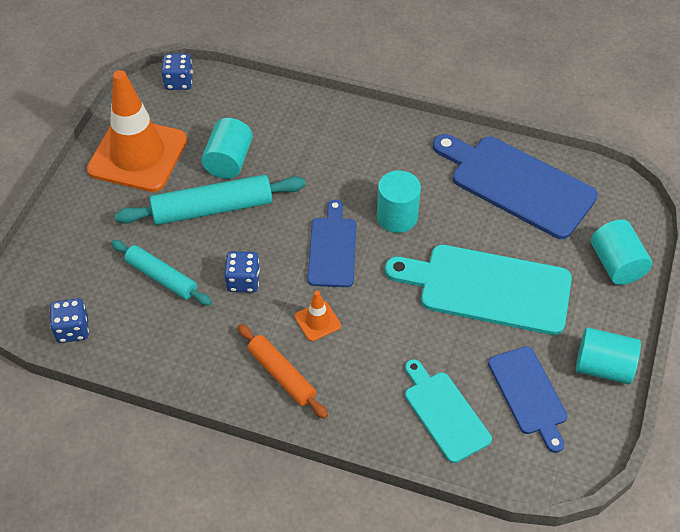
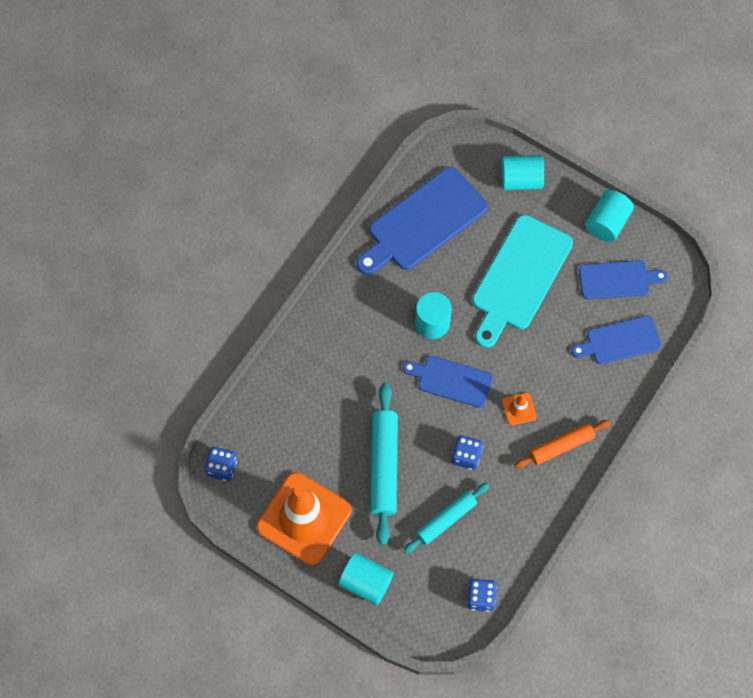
camera: 75 degrees left, 15 degrees up
(229, 161) = (333, 442): turquoise cylinder -> turquoise cylinder (366, 582)
(444, 413) = (619, 341): turquoise cutting board -> blue cutting board

